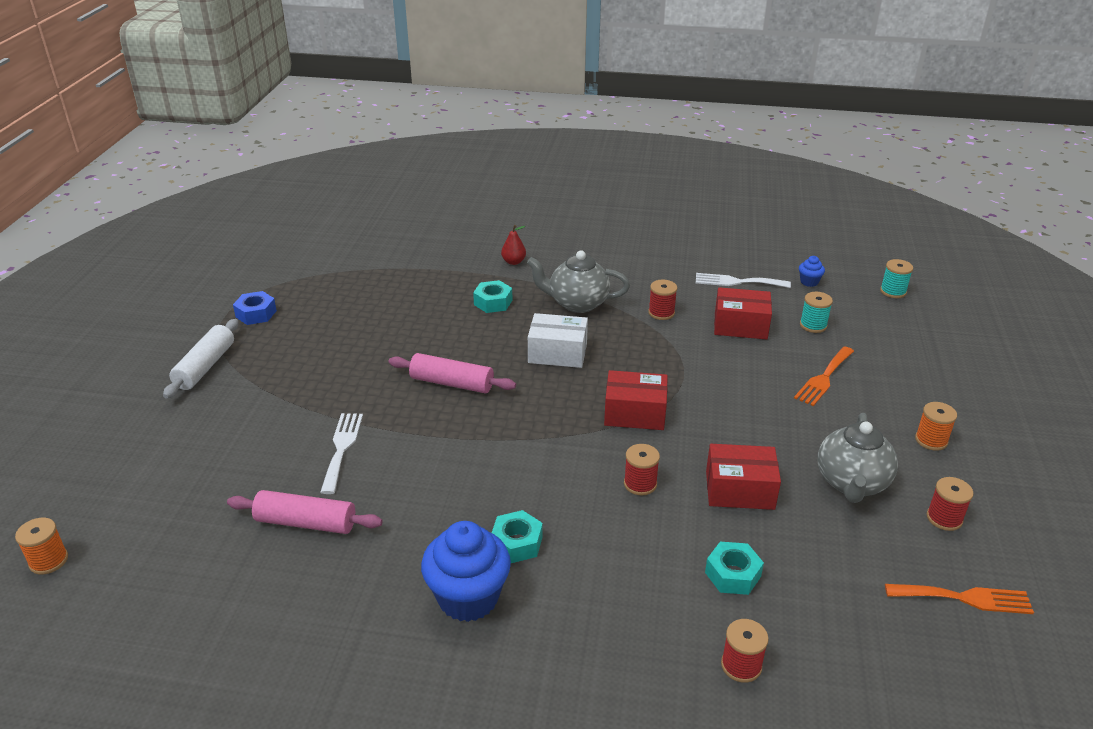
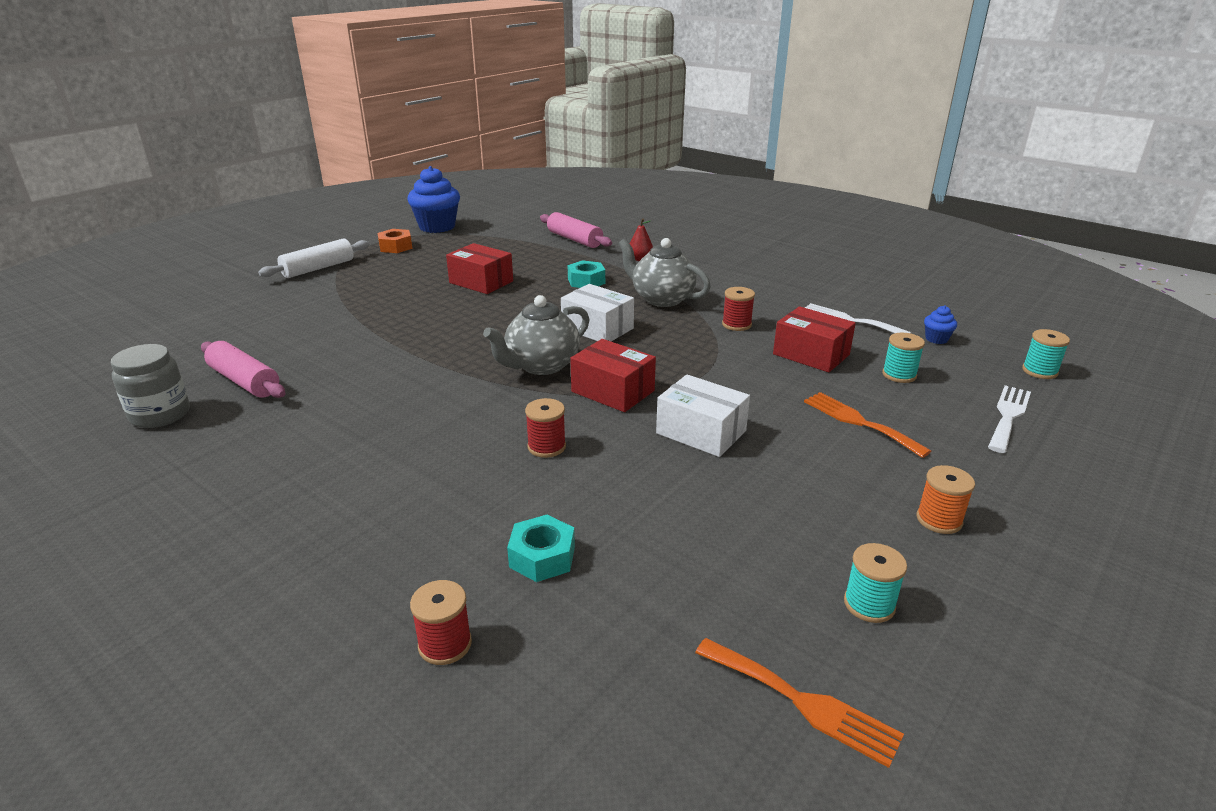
camera: 30 degrees right, 5 degrees down
(48, 561) = (65, 348): orange spool -> none
(256, 314) = (395, 247): blue nut -> orange nut
(270, 588) = (160, 414): none -> grey jar
(342, 448) = (337, 342): white fork -> white fork (1008, 416)
(452, 383) = (479, 325): pink rolling pin -> pink rolling pin (574, 239)
(468, 598) = (283, 477): blue cupcake -> blue cupcake (437, 227)
(517, 543) = (377, 452): turquoise nut -> none
(733, 427) = (701, 432): none -> white box
(739, 490) = (642, 486): red box -> red box (481, 282)
(824, 378) = (859, 422): orange fork -> orange fork turned 75 degrees clockwise
(851, 483) = (782, 526): grey teapot -> grey teapot (541, 365)
(944, 518) = (869, 604): red spool -> turquoise spool

